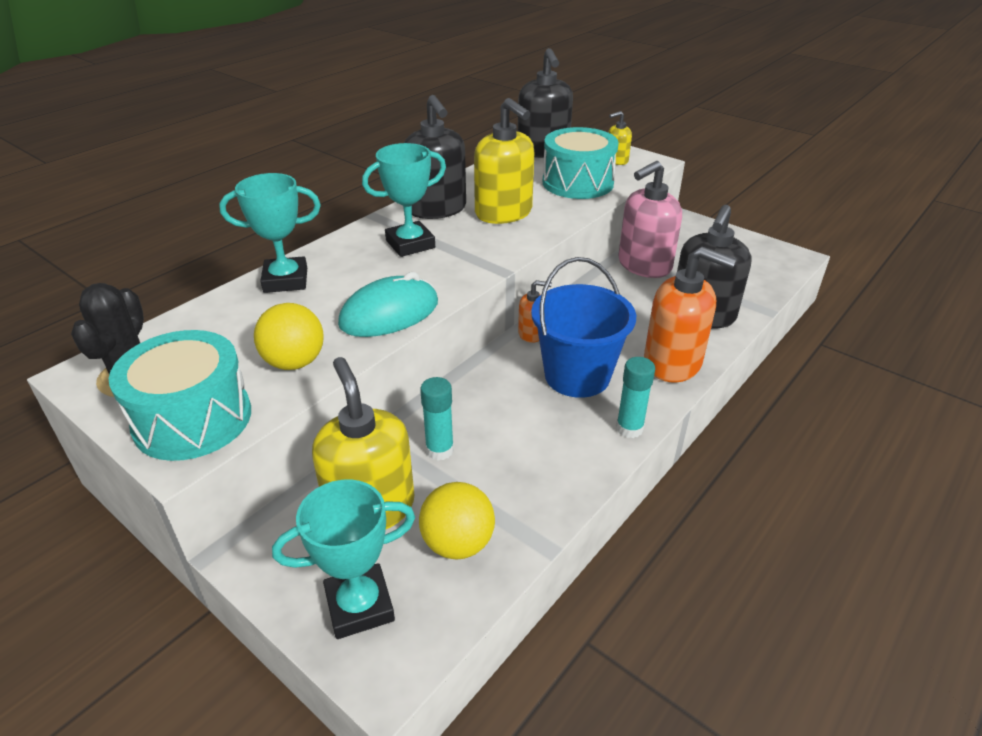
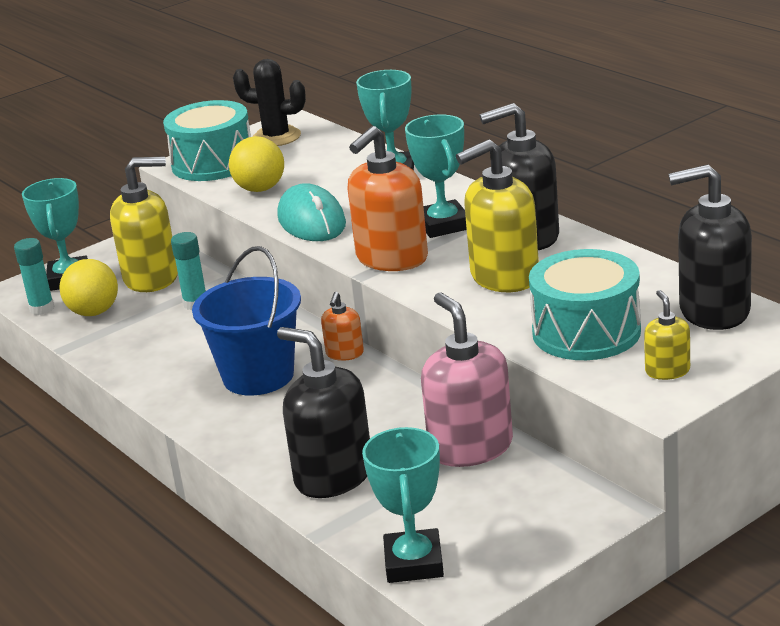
camera: 105 degrees right, 10 degrees down
(629, 428) = (166, 398): turquoise glue stick -> turquoise glue stick (42, 309)
(673, 363) = (249, 438): orange soap dispenser -> orange soap dispenser (391, 258)
(773, 273) = (413, 563): none -> turquoise trophy

